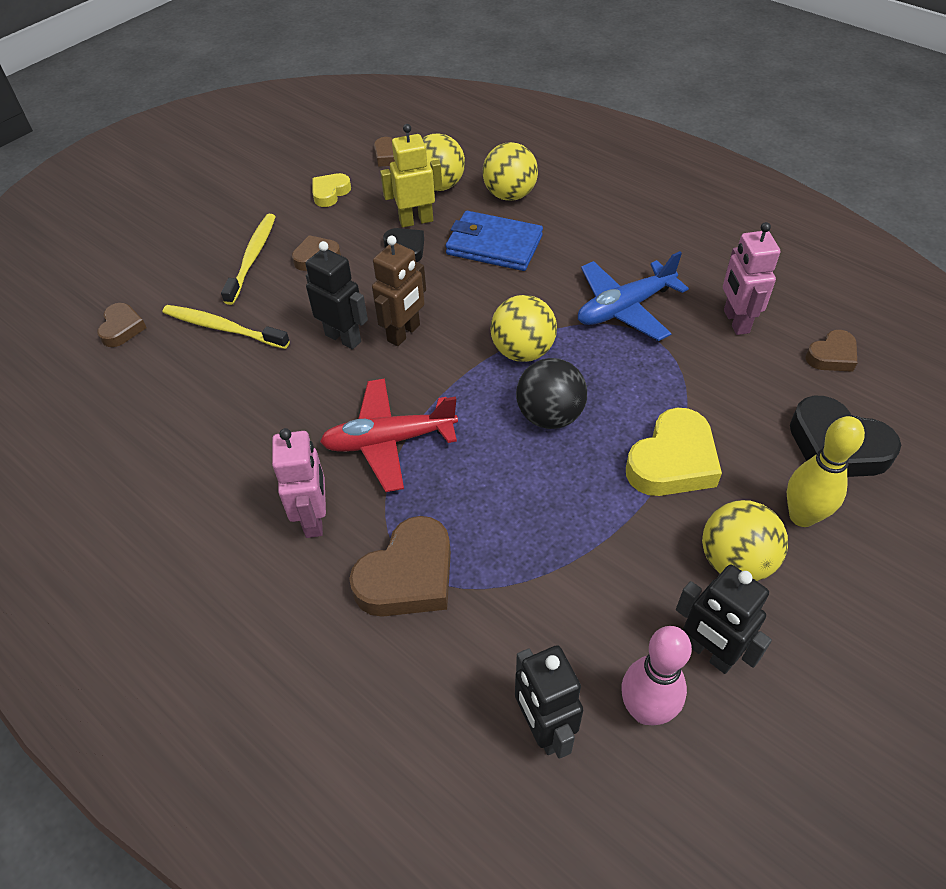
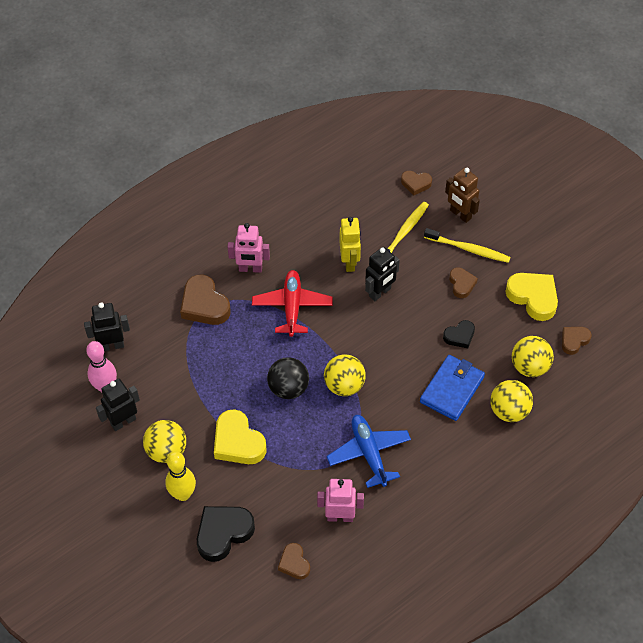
camera: 100 degrees right, 5 degrees up
(330, 193) = (533, 297): yellow heart -> yellow heart, size x1.73
(404, 333) = (376, 324): brown robot -> brown robot (460, 214)
(416, 220) = (490, 346): yellow robot -> yellow robot (350, 262)

